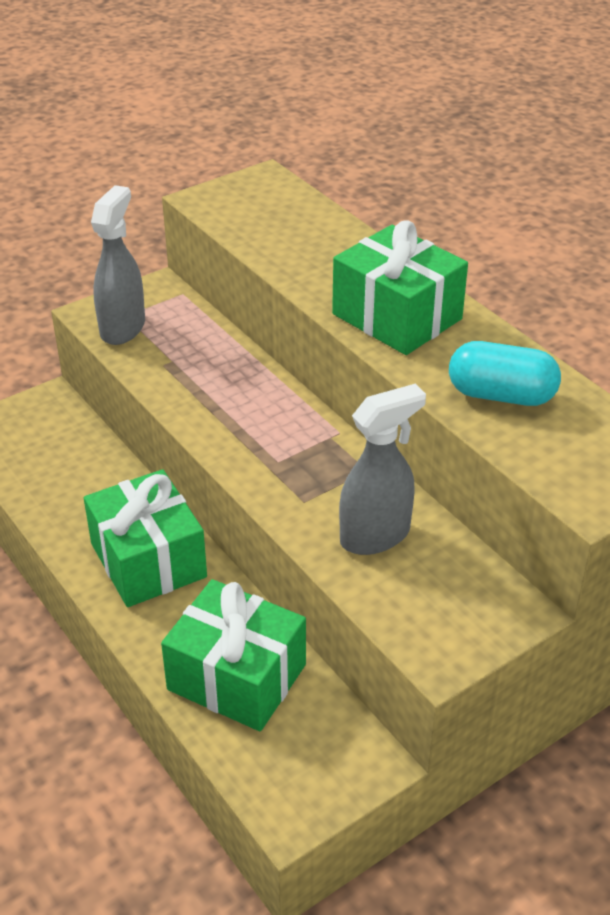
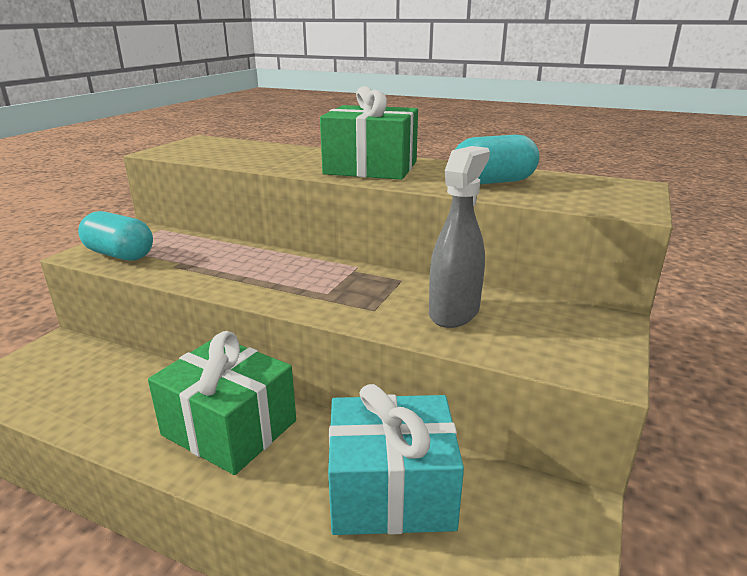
camera: 30 degrees left, 15 degrees down
(123, 328) = (120, 255): grey spray bottle -> turquoise capsule
(237, 677) = (391, 491): green gift -> turquoise gift

